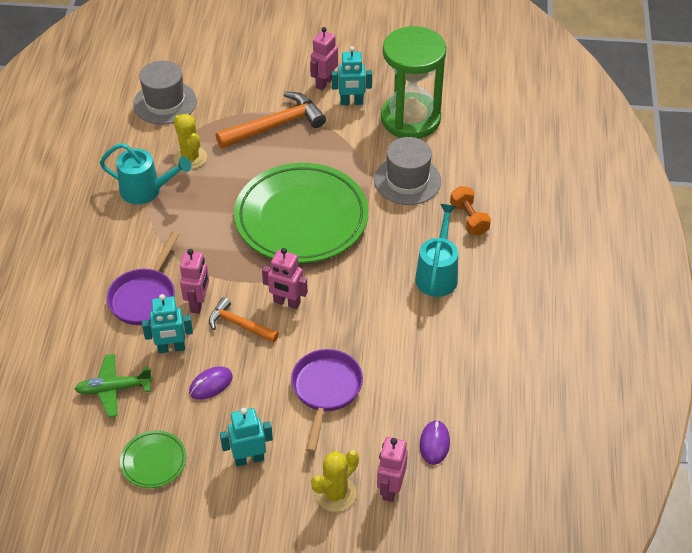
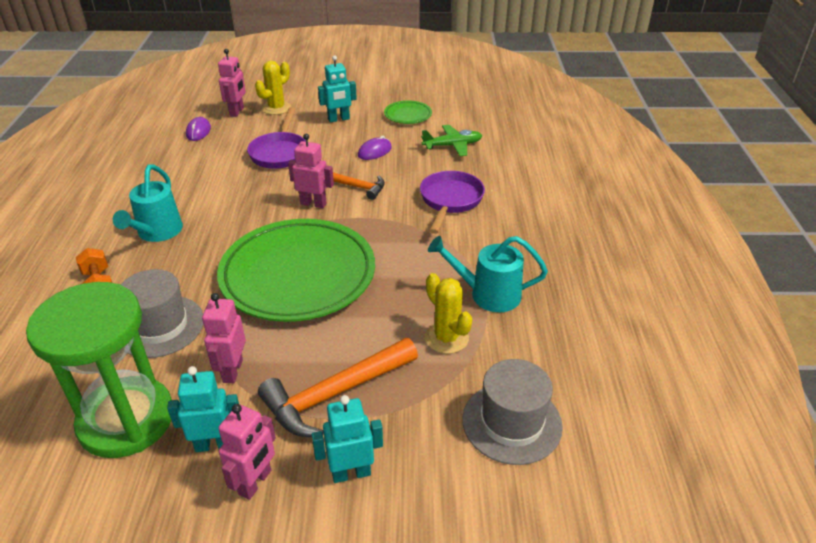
camera: 175 degrees right, 10 degrees down
(171, 348) = (413, 169): turquoise robot -> turquoise robot (351, 473)
(198, 303) = (398, 199): pink robot -> pink robot (232, 371)

